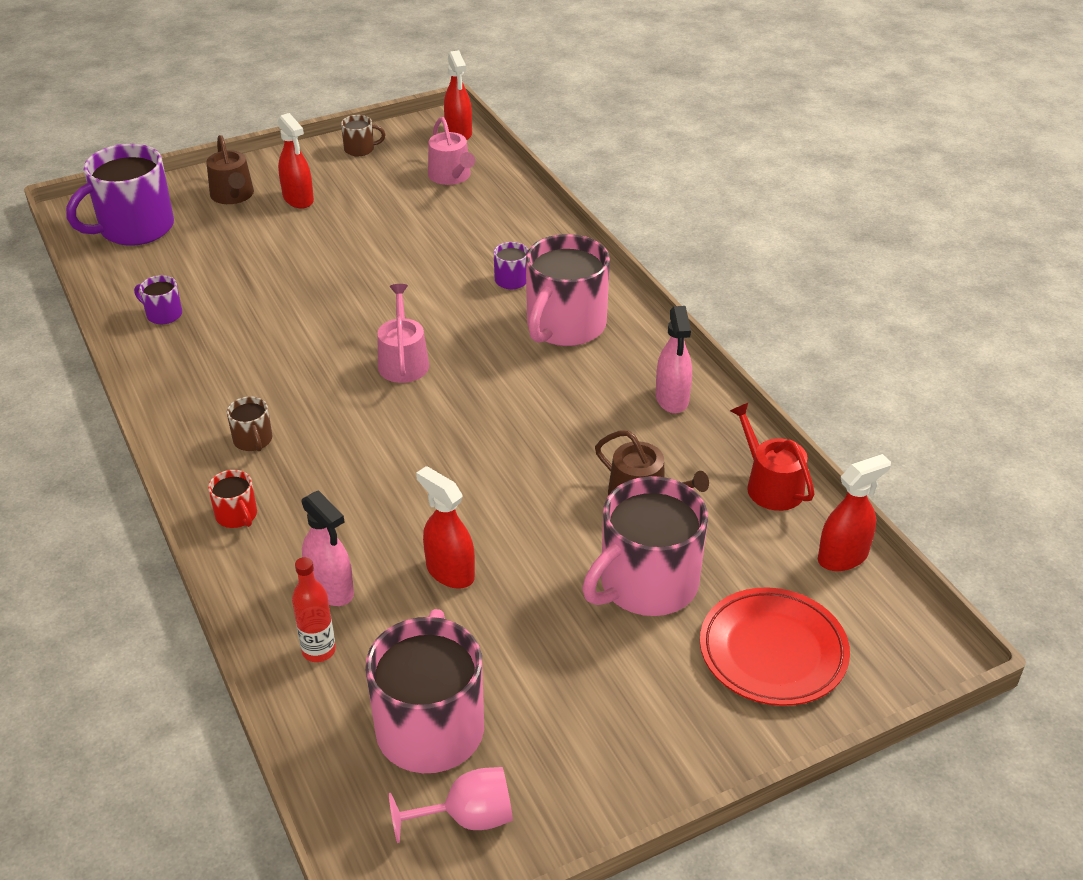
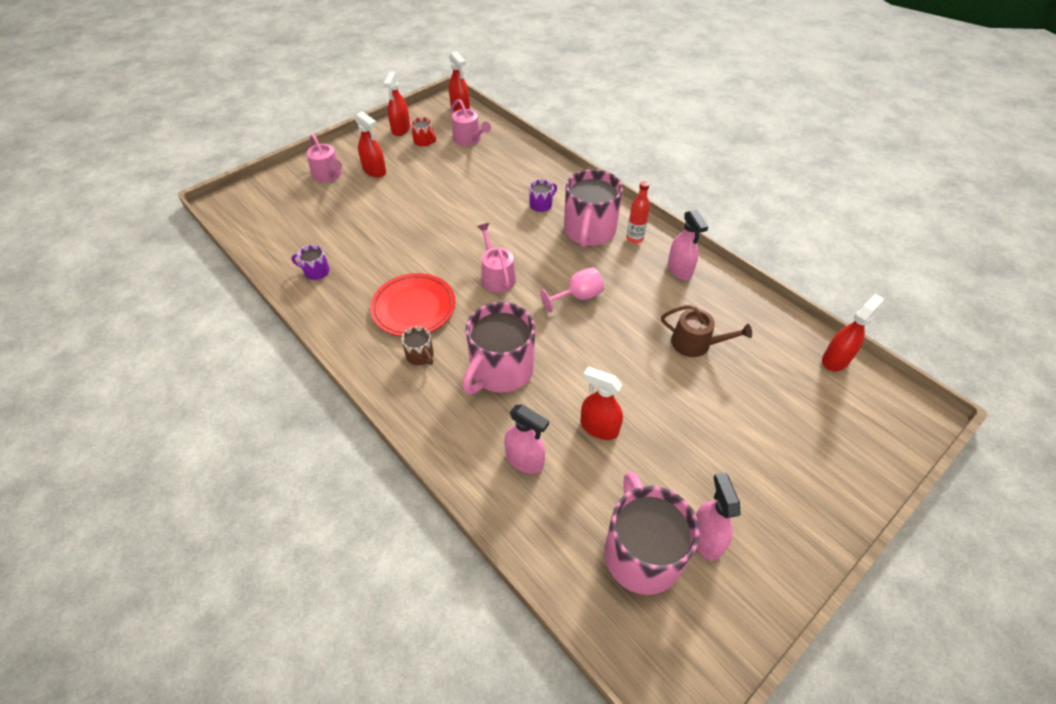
camera: 15 degrees left, 10 degrees up
(135, 228) = (269, 210): purple mug -> none
(233, 196) = (329, 175): brown watering can -> pink watering can
(237, 515) = (434, 417): red mug -> red mug (424, 141)
(319, 650) = (538, 511): red bottle -> red bottle (634, 238)
(360, 149) = (401, 129): brown mug -> red spray bottle
(467, 818) = (700, 620): pink goblet -> pink goblet (578, 297)
(526, 730) = (706, 538): none -> pink spray bottle
(646, 584) = (728, 407): pink mug -> pink mug (501, 370)
(770, 485) = (767, 318): red watering can -> none
(773, 651) = (829, 438): red plate -> red plate (413, 308)

